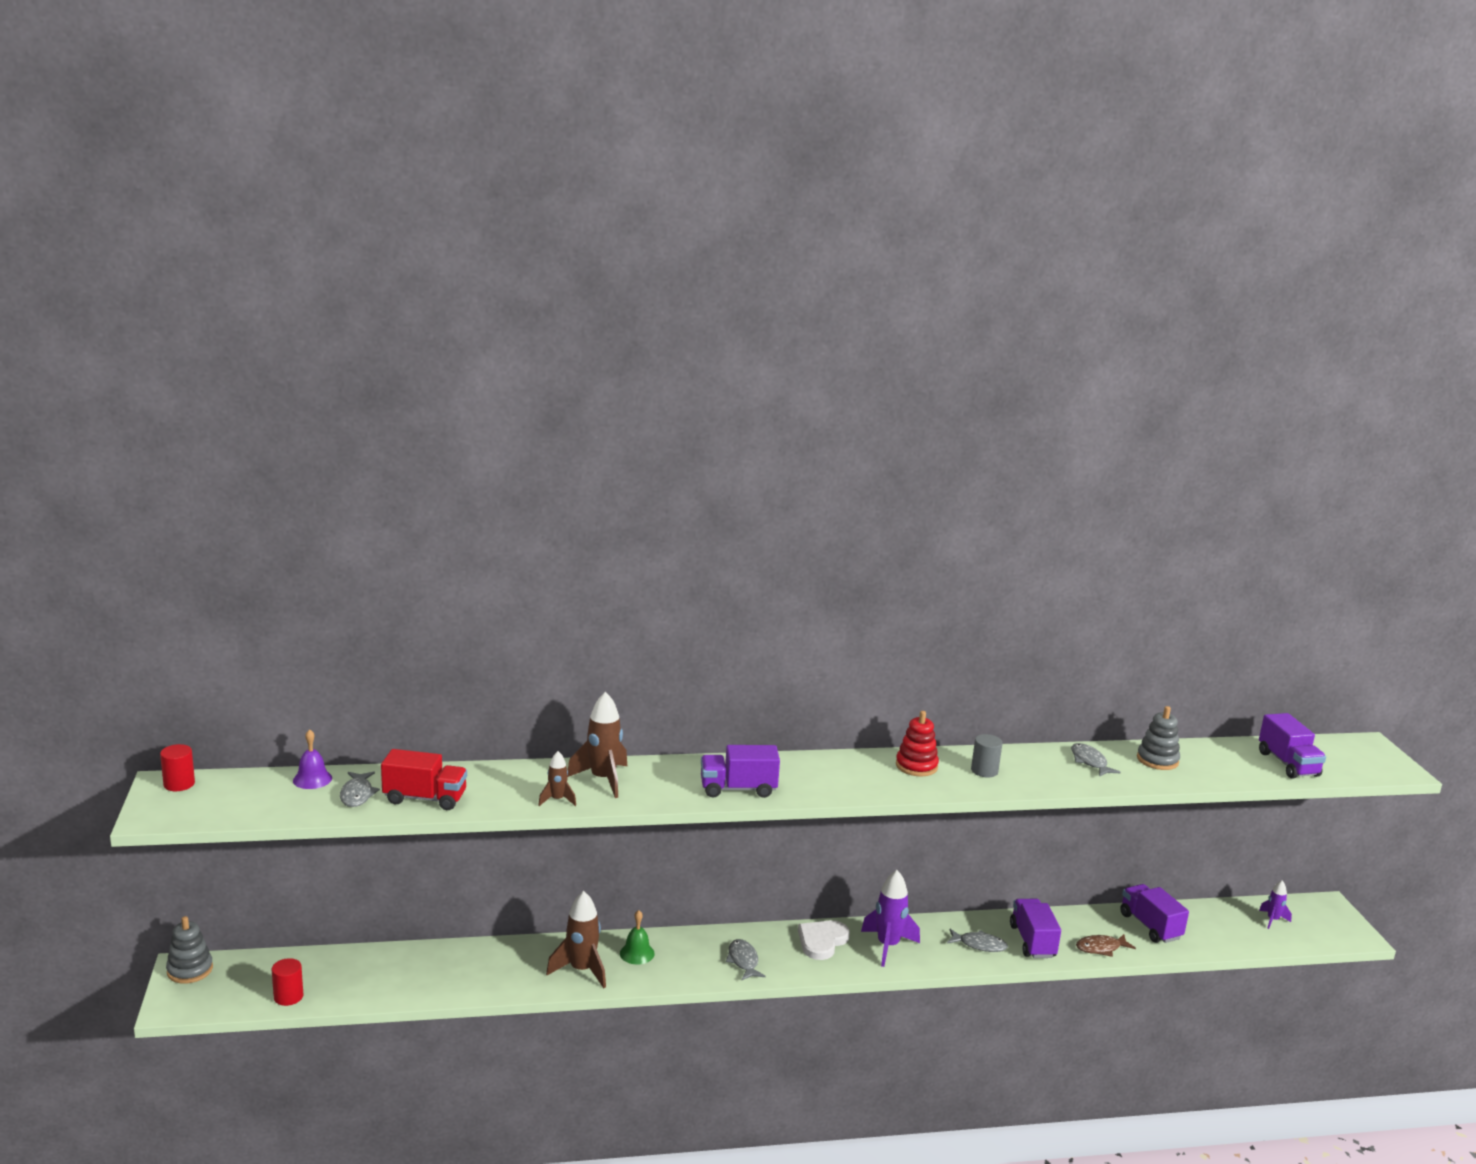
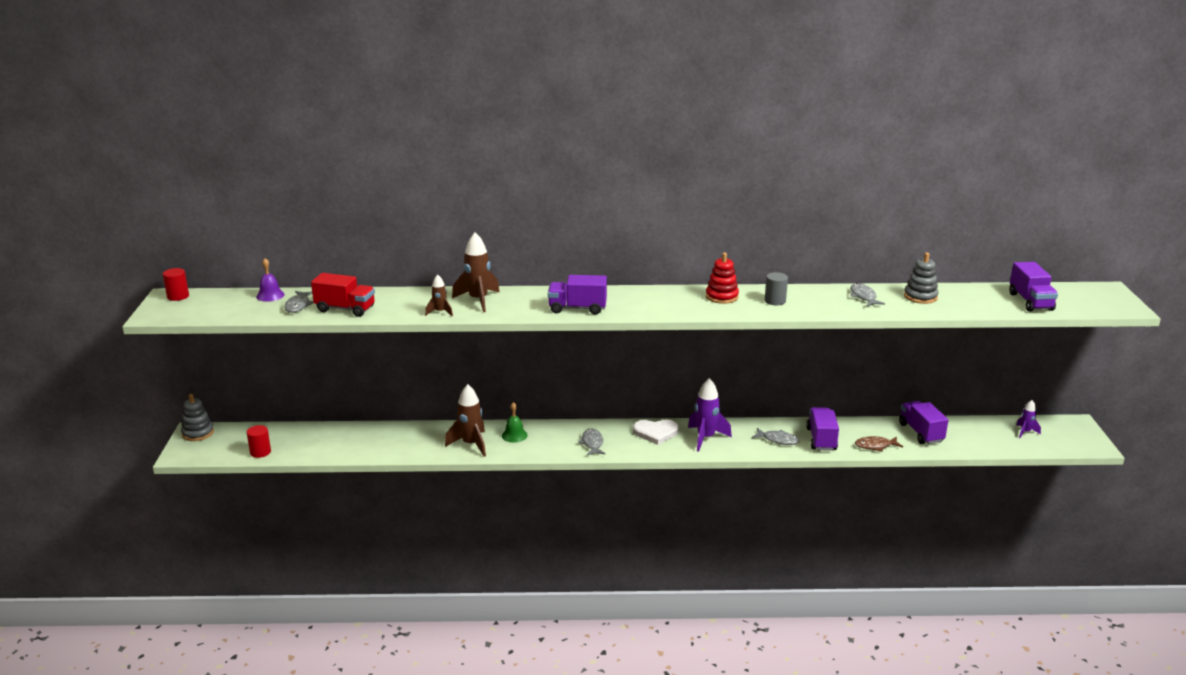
camera: 10 degrees right, 5 degrees up
(822, 941) = (656, 433): white heart -> white heart turned 135 degrees counterclockwise

